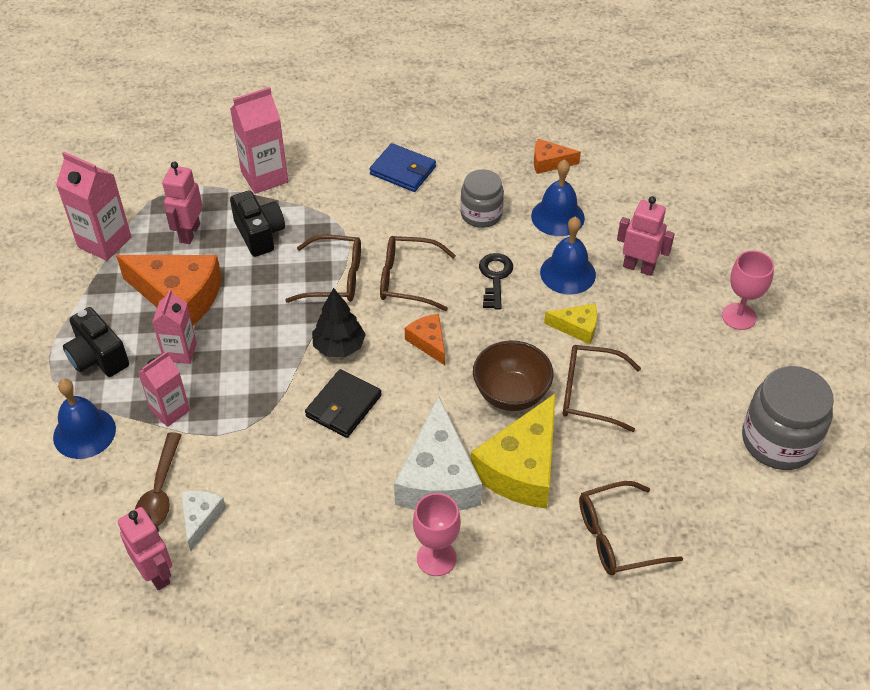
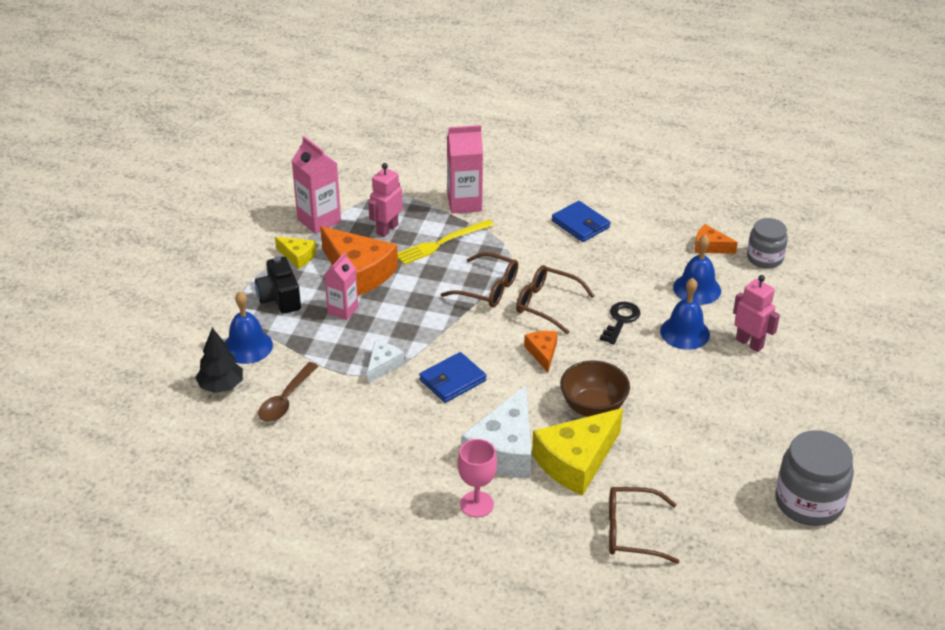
camera: 20 degrees right, 10 degrees down
(156, 573) = (259, 453): pink robot -> none
(170, 410) = (317, 348): pink carton -> none
(200, 519) = (307, 427): white cheese -> white cheese (383, 365)
(259, 234) = (442, 243): black camera -> yellow fork
(339, 347) = (468, 338): black tree -> black tree (221, 386)
(343, 406) = (452, 380): black wallet -> blue wallet
(481, 214) = (631, 271): grey jar -> grey jar (764, 258)
(577, 327) = (673, 374): yellow cheese -> yellow cheese (298, 256)
(589, 393) = (659, 424): brown glasses -> none
(739, 316) = (821, 402): pink goblet -> none

